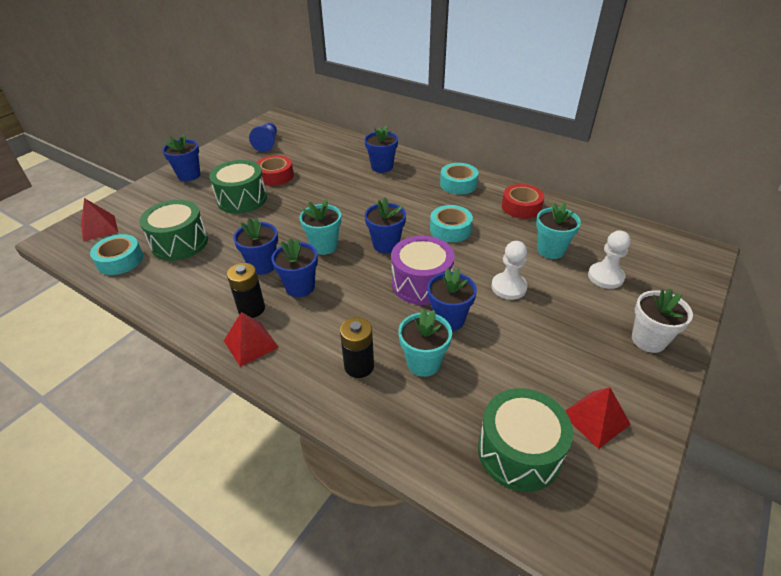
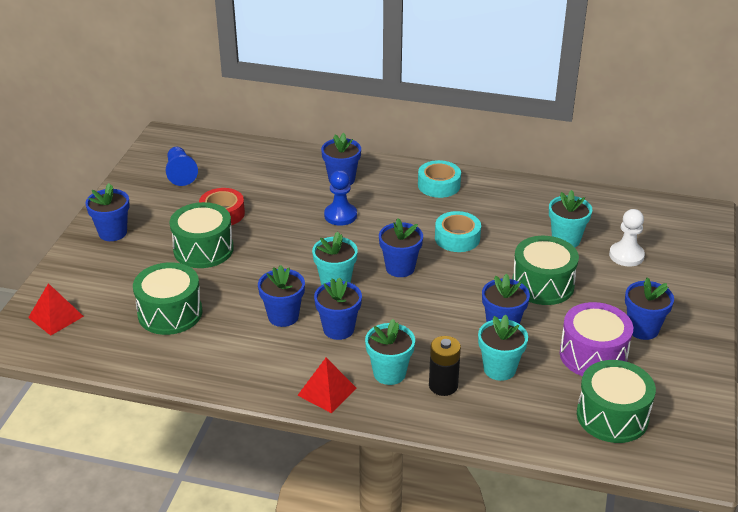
camera: 20 degrees left, 5 degrees down
(120, 260) = (116, 345): turquoise tape -> none
(251, 309) = (303, 361): black battery -> none
(317, 340) = (389, 373): none -> turquoise flower pot
(363, 193) = (340, 215): none -> blue pawn
(421, 283) = (458, 299): purple drum -> purple drum (593, 355)
(508, 287) = (543, 284): white pawn -> green drum
(521, 207) = (517, 199): red tape -> none
(594, 357) = (642, 329): none -> blue flower pot
(595, 418) = (661, 377): red pyramid -> none
(648, 340) = (682, 304): white flower pot -> none

